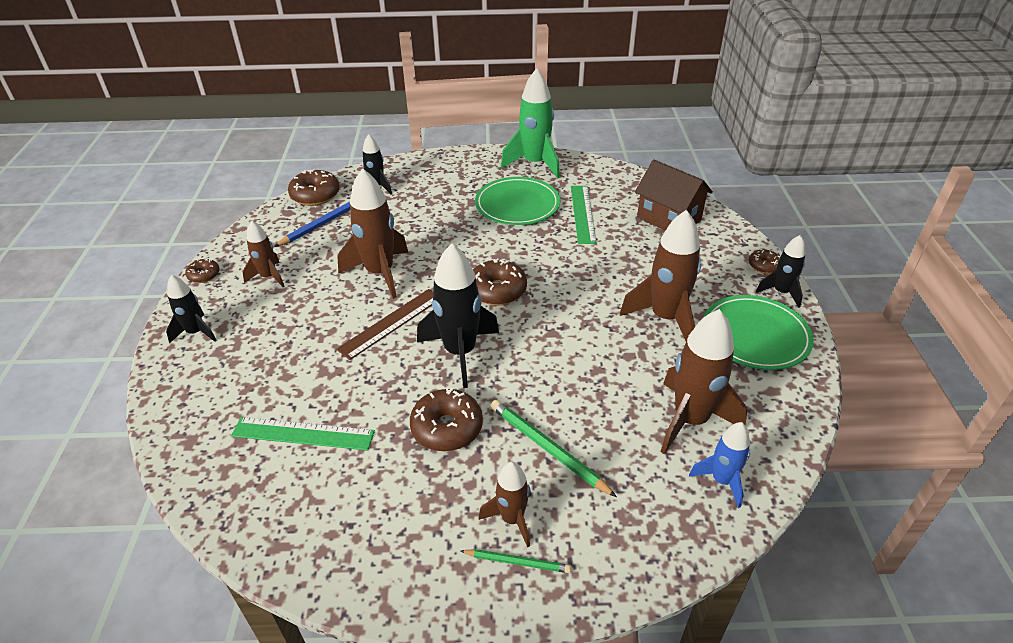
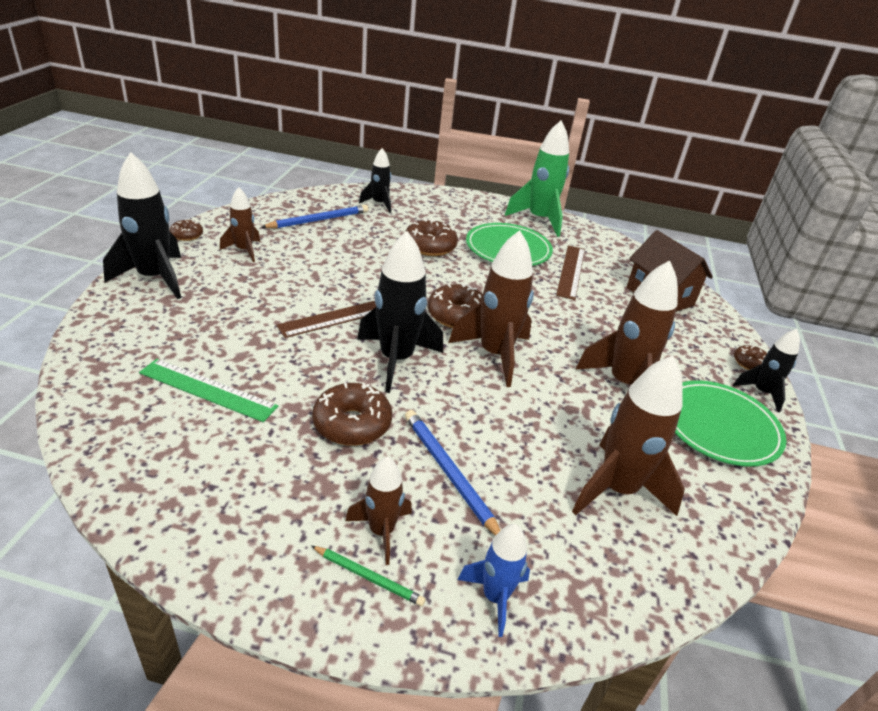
camera: 10 degrees right, 5 degrees down
(196, 332) = (155, 278): black rocket -> black rocket, size x1.75
(315, 195) = (319, 197): brown donut -> brown donut (430, 246)
(380, 273) = (349, 273): brown rocket -> brown rocket (494, 355)
(547, 448) = (448, 473): green pencil -> blue pencil
(583, 213) = (571, 271): green ruler -> brown ruler
(722, 480) = (632, 561): blue rocket -> blue rocket (495, 597)

